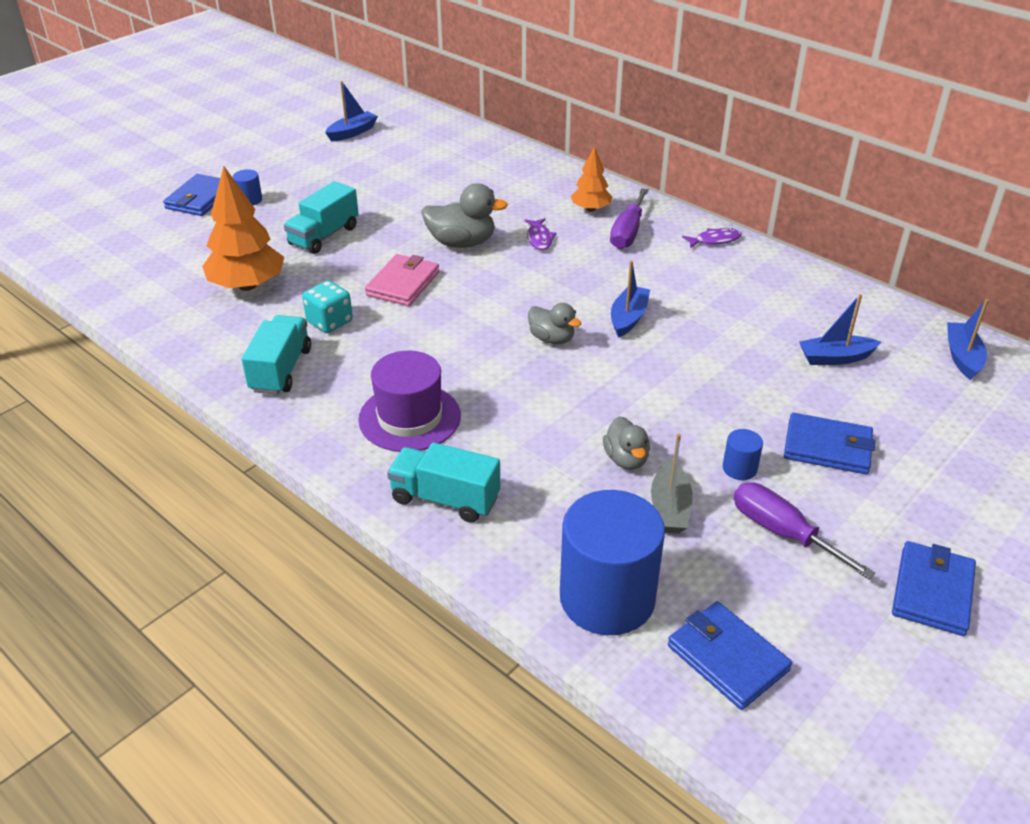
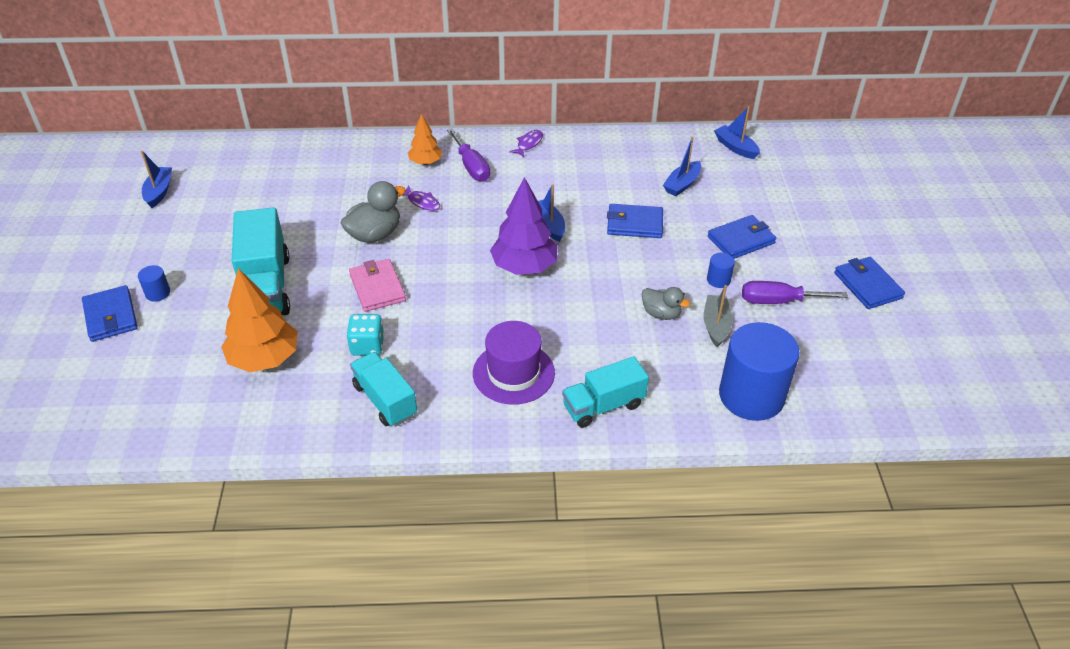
camera: 45 degrees left, 5 degrees up
(324, 236) = (265, 287): turquoise truck -> turquoise truck, size x1.53
(552, 339) = (524, 267): grey duck -> purple tree
(670, 508) = (716, 325): grey boat -> grey boat turned 135 degrees counterclockwise
(727, 658) = (835, 383): blue wallet -> blue wallet (634, 224)

